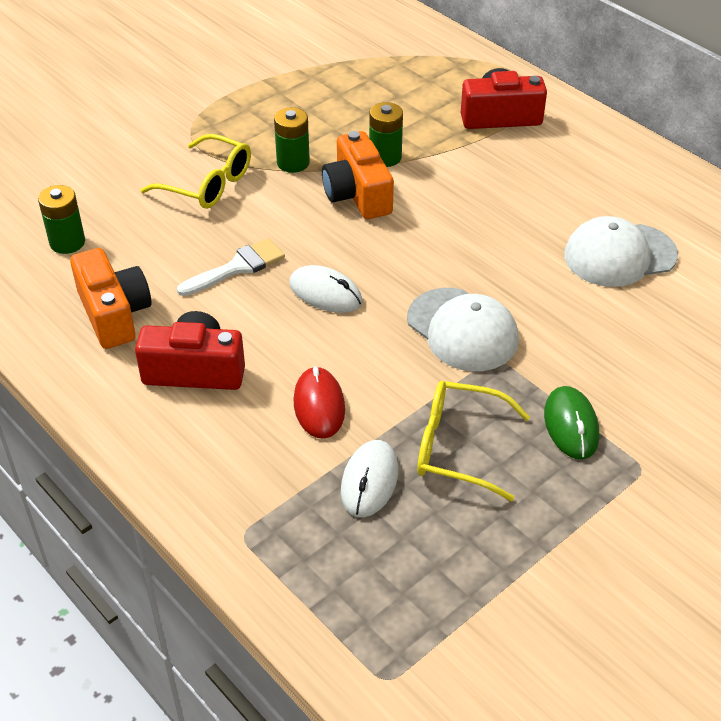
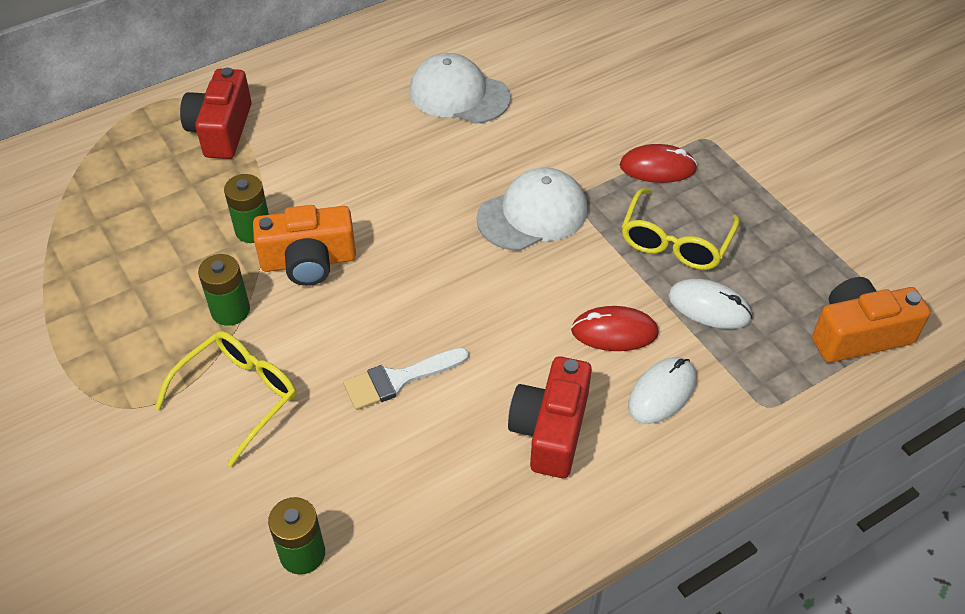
camera: 80 degrees left, 5 degrees up
(114, 314) = (447, 504): orange camera -> orange camera (858, 334)
(237, 267) = (398, 379): white brush -> white brush turned 90 degrees counterclockwise
(325, 293) = (458, 308): white mouse -> white mouse (662, 392)
(571, 425) = (657, 167): green mouse -> red mouse
(619, 255) = (459, 94): white cap -> white cap turned 120 degrees clockwise

